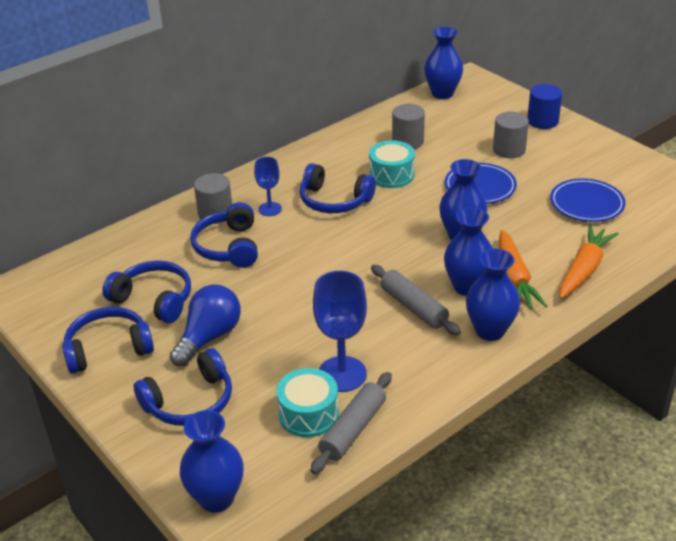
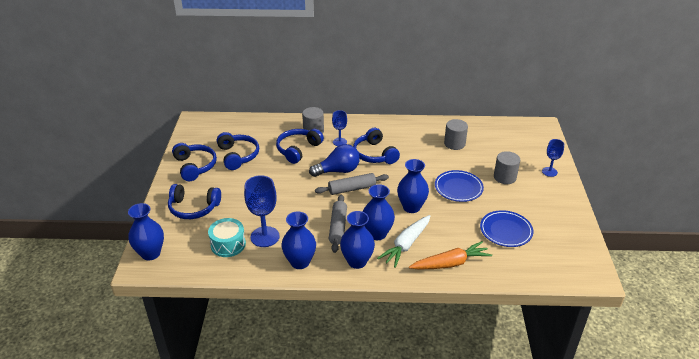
camera: 40 degrees right, 0 degrees up
(108, 349) = (195, 166): blue headphones -> blue headphones turned 45 degrees clockwise
(209, 337) = (236, 185): blue light bulb -> blue light bulb (338, 171)
(353, 429) = (235, 263): grey rolling pin -> grey rolling pin (352, 189)
(391, 175) = (421, 157): turquoise drum -> none
(442, 93) = (512, 127): blue vase -> blue vase (300, 262)
(514, 279) = (406, 245): orange carrot -> white carrot
(542, 121) = (549, 172): blue cylinder -> blue goblet

